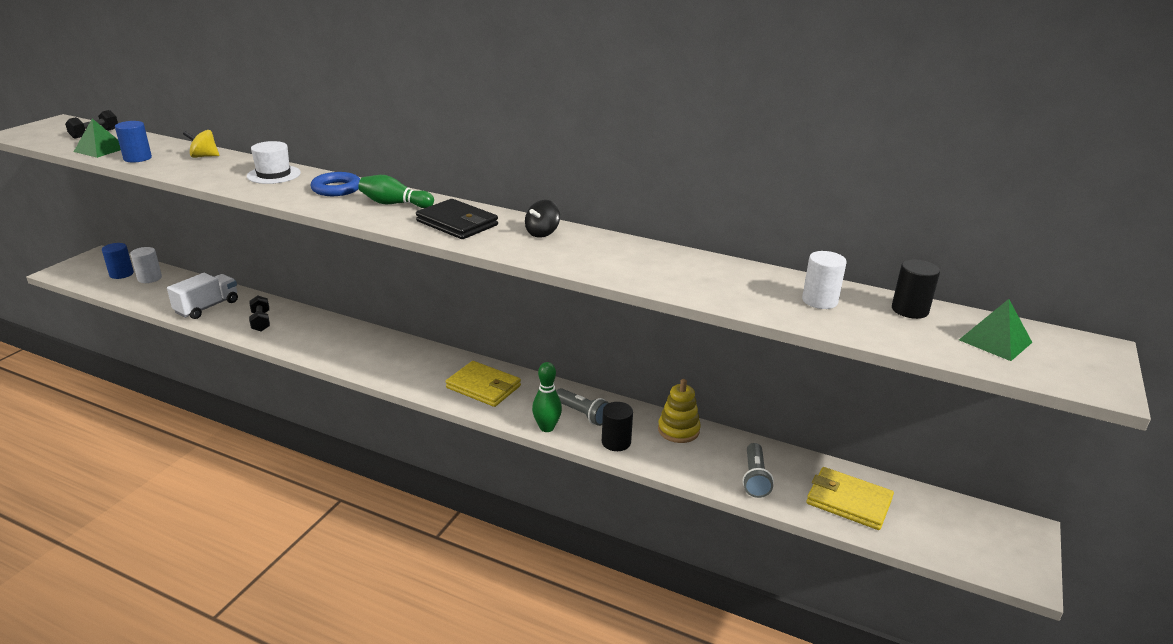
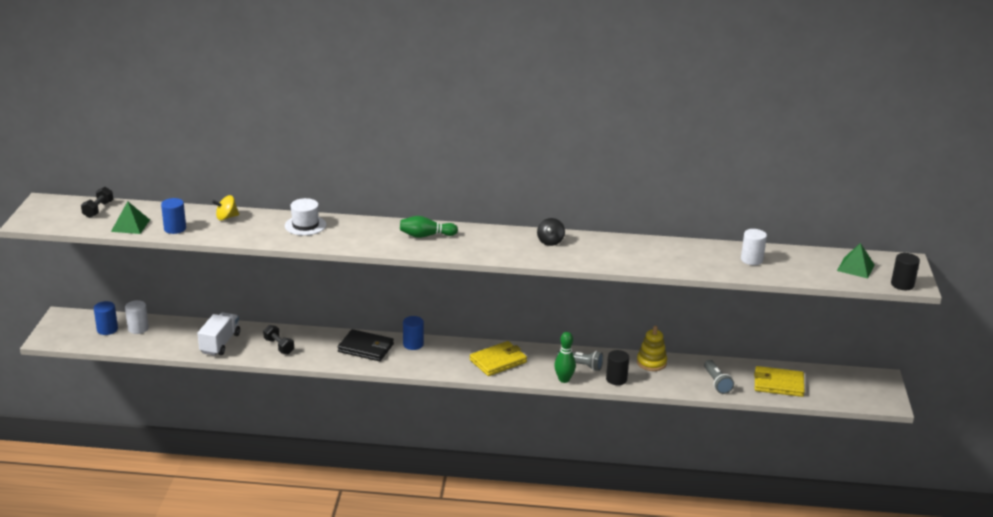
camera: 20 degrees left, 0 degrees up
(336, 189) = (369, 230): blue ring -> none
(403, 347) = (413, 344): none -> blue cylinder
(457, 223) = (486, 244): black wallet -> black wallet (366, 348)
(483, 387) = (498, 361): yellow wallet -> yellow wallet turned 45 degrees counterclockwise
(910, 310) = (803, 256): black cylinder -> black cylinder (902, 284)

